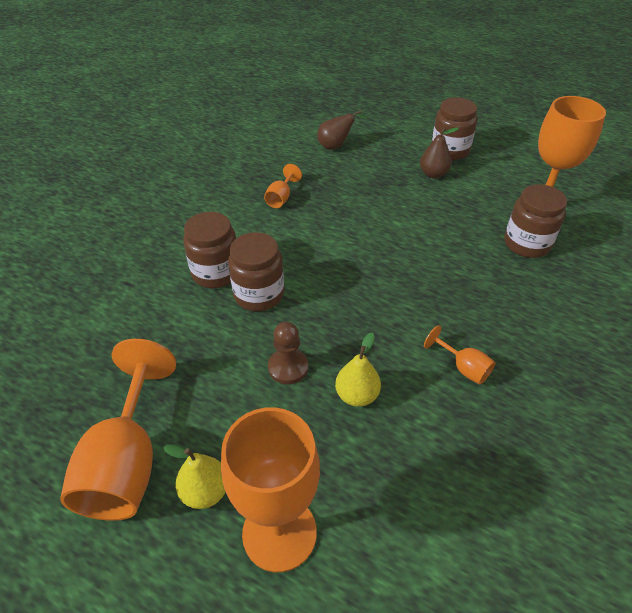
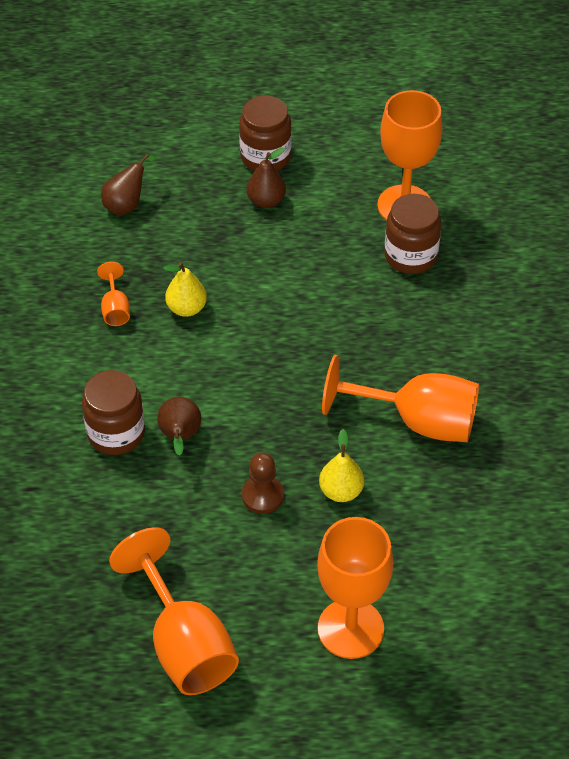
camera: 30 degrees left, 5 degrees up
(205, 491) = (269, 631): yellow pear -> yellow pear (186, 308)
(259, 294) = (180, 437): brown jar -> brown pear
(463, 368) = (418, 421): orange goblet -> orange goblet, size x2.18

